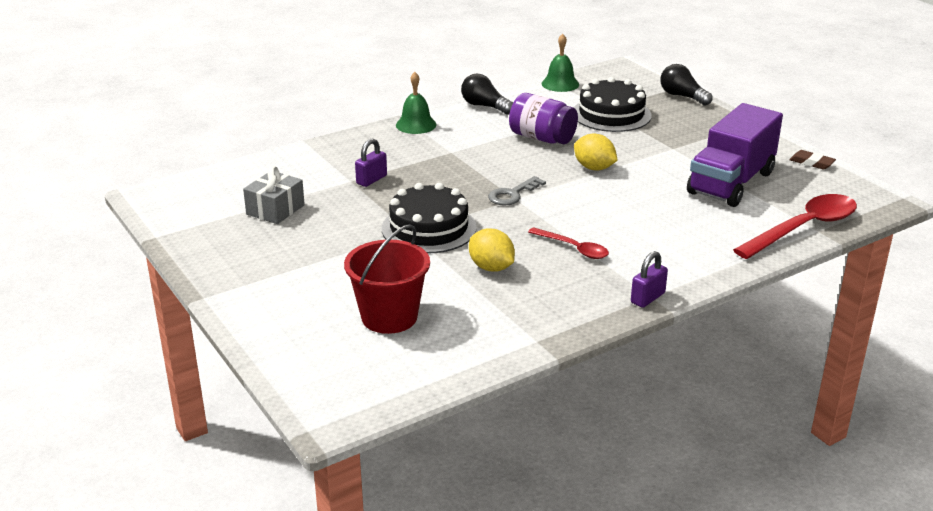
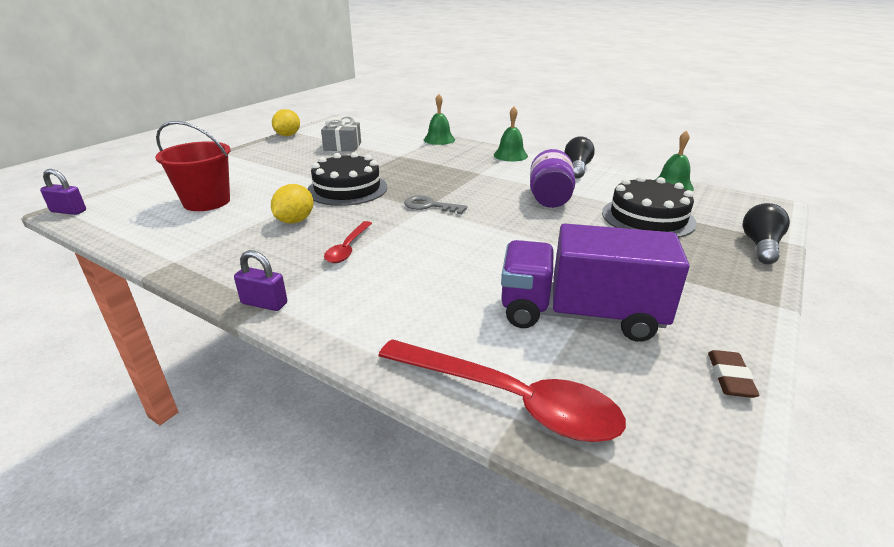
camera: 65 degrees right, 0 degrees up
(319, 148) = (439, 139): none -> green bell
(371, 180) = (407, 160): purple padlock -> purple padlock (68, 211)
(594, 168) = (519, 229): yellow lemon -> yellow lemon (288, 135)

